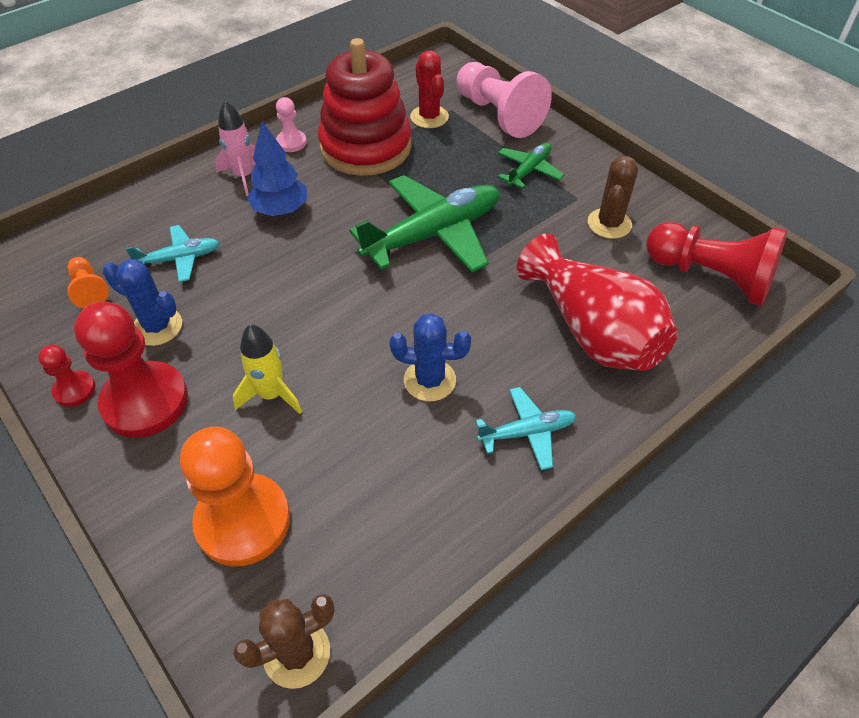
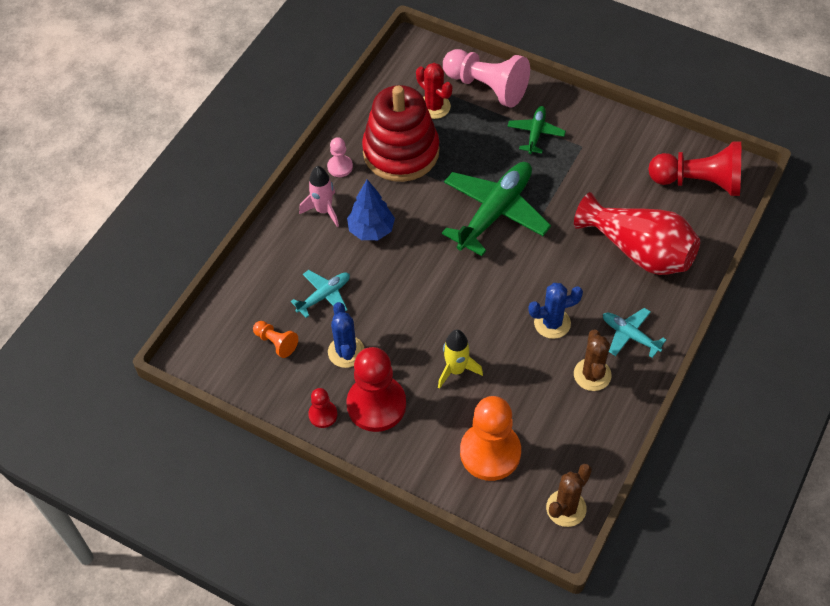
camera: 20 degrees left, 5 degrees up
(157, 327) = (346, 352): blue cactus -> blue cactus turned 75 degrees clockwise
(527, 432) = (630, 335): turquoise plane -> turquoise plane turned 105 degrees counterclockwise
(609, 224) = (614, 161): brown cactus -> brown cactus (592, 375)

